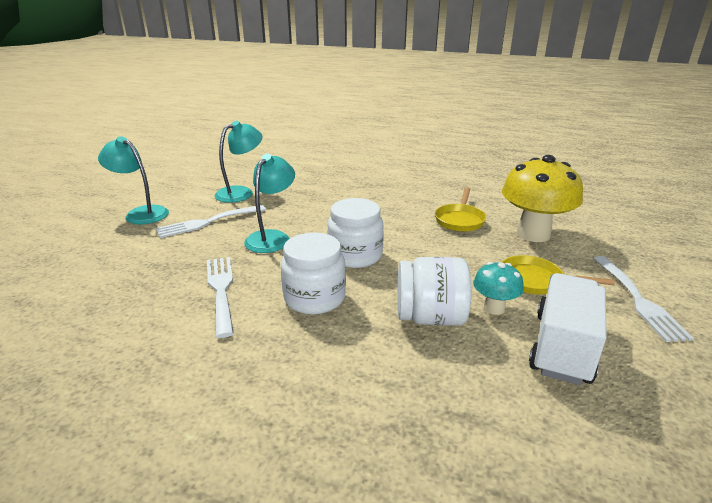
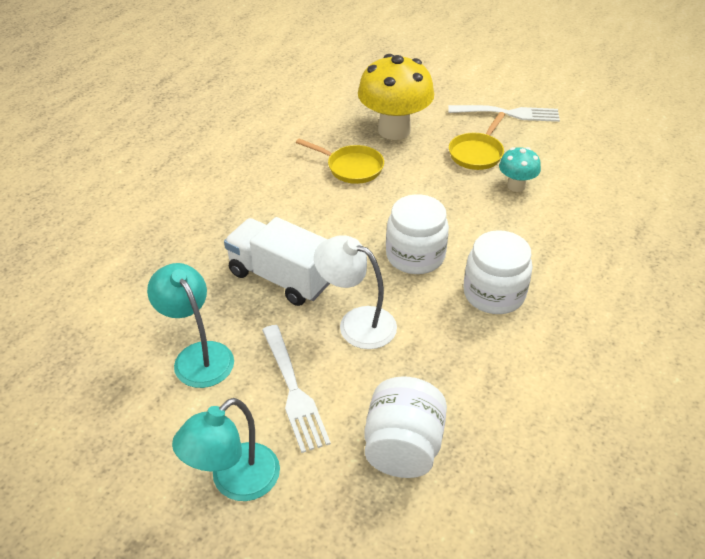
camera: 80 degrees left, 15 degrees up
(221, 290) = (473, 368): white fork -> none
(272, 237) = (356, 323): turquoise lamp -> white lamp
(430, 317) = (528, 224): white jar -> white jar (403, 447)
(562, 347) = (566, 167): white truck -> white truck (281, 277)

